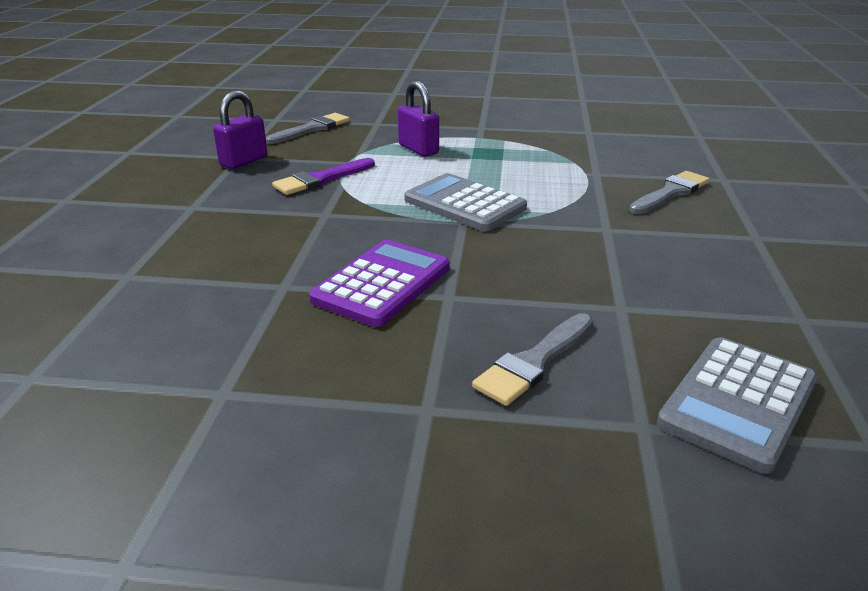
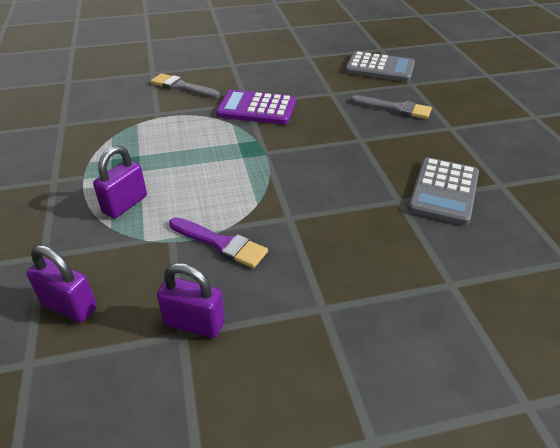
camera: 110 degrees left, 10 degrees up
(312, 129) = (69, 306): grey brush -> purple padlock
(382, 284) = (366, 164): purple calculator -> purple calculator (256, 109)
(465, 204) = (236, 156): grey calculator -> grey calculator (444, 191)

